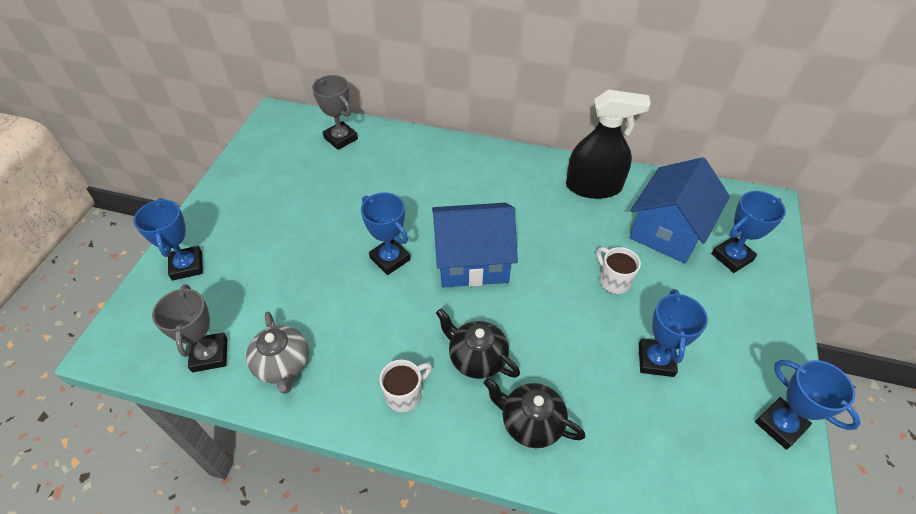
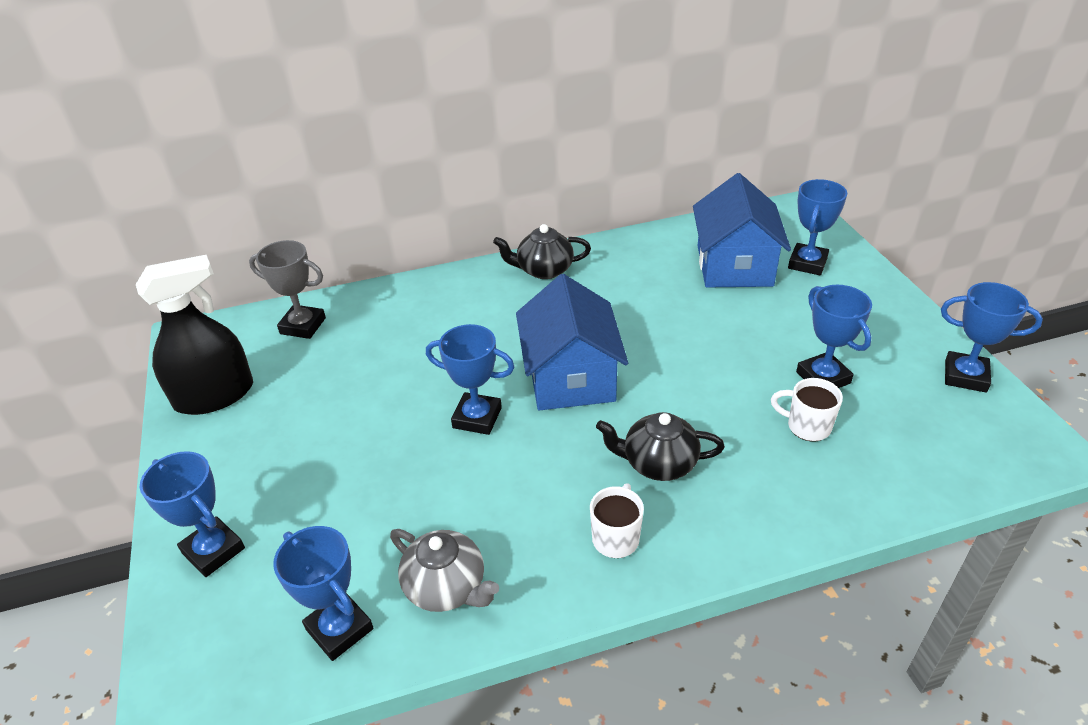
camera: 30 degrees left, 10 degrees down
(210, 355) = (339, 629): grey trophy -> blue trophy
(472, 261) = (570, 377): blue house -> blue house turned 60 degrees counterclockwise
(530, 422) = (764, 491): black teapot -> black teapot (544, 270)
(593, 187) = (631, 258): black spray bottle -> black spray bottle (214, 395)
(613, 281) = (725, 330): white mug -> white mug (807, 426)

